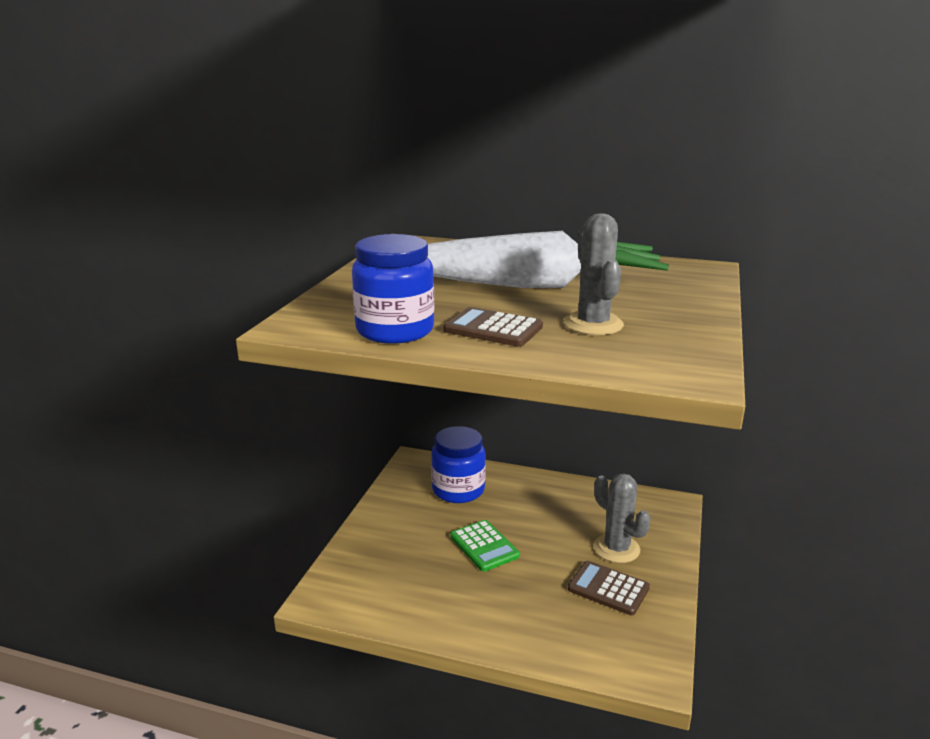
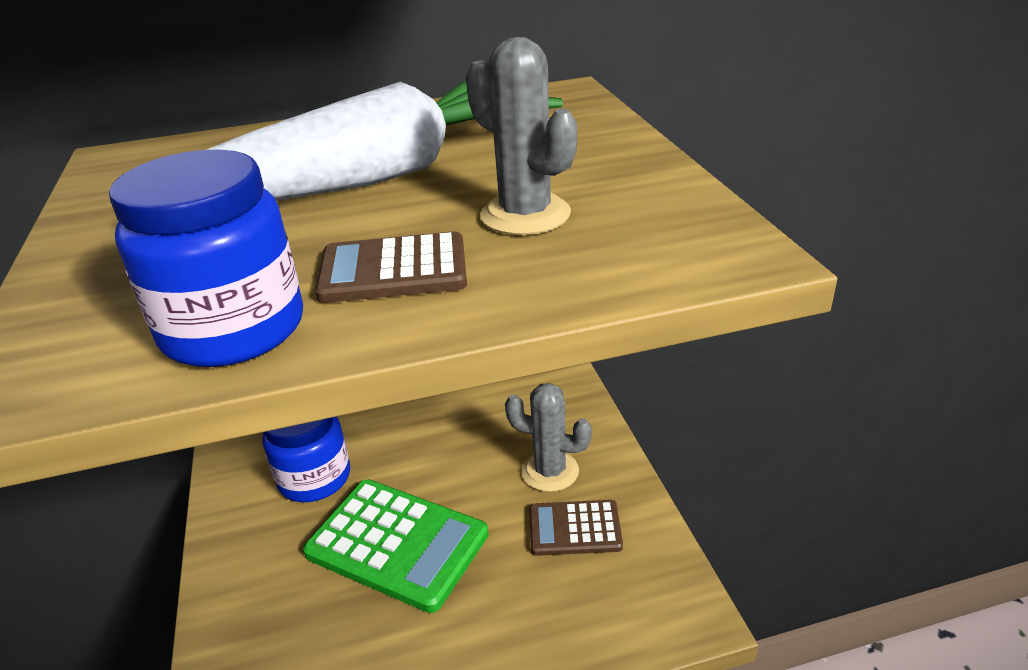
camera: 30 degrees left, 10 degrees up
(484, 546) = (397, 544): green calculator -> green calculator, size x1.75

